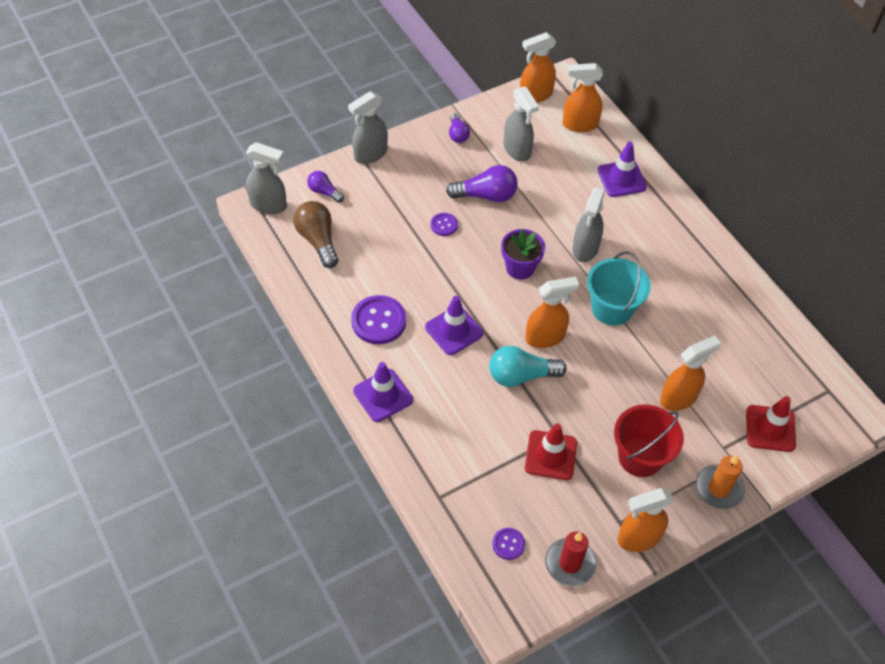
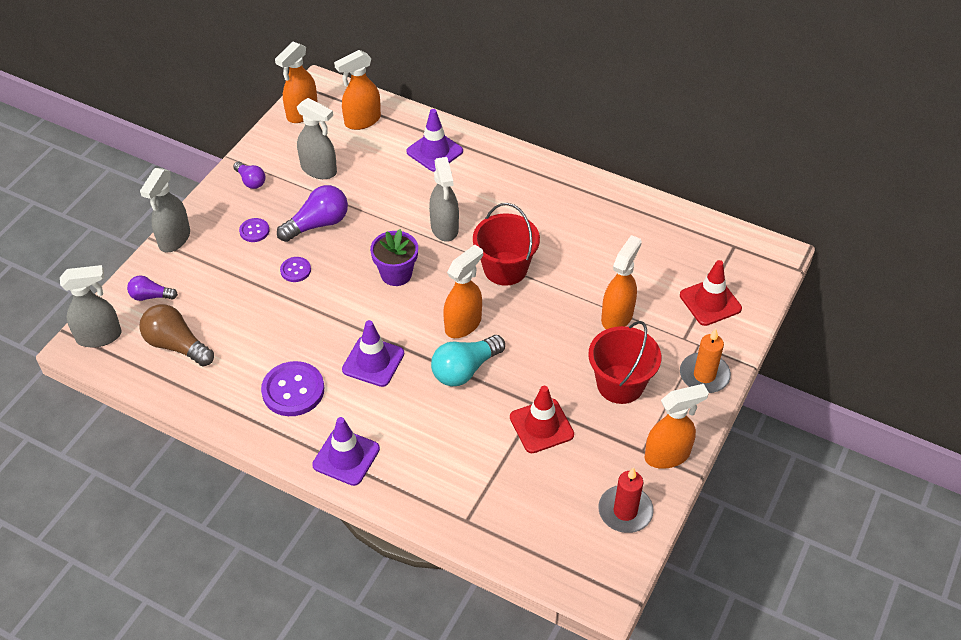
camera: 30 degrees left, 5 degrees down
(508, 544) = (559, 526): purple button -> purple button (254, 231)
(612, 308) = (505, 268): turquoise bucket -> red bucket
(638, 538) = (667, 455): orange spray bottle -> orange spray bottle turned 150 degrees counterclockwise

